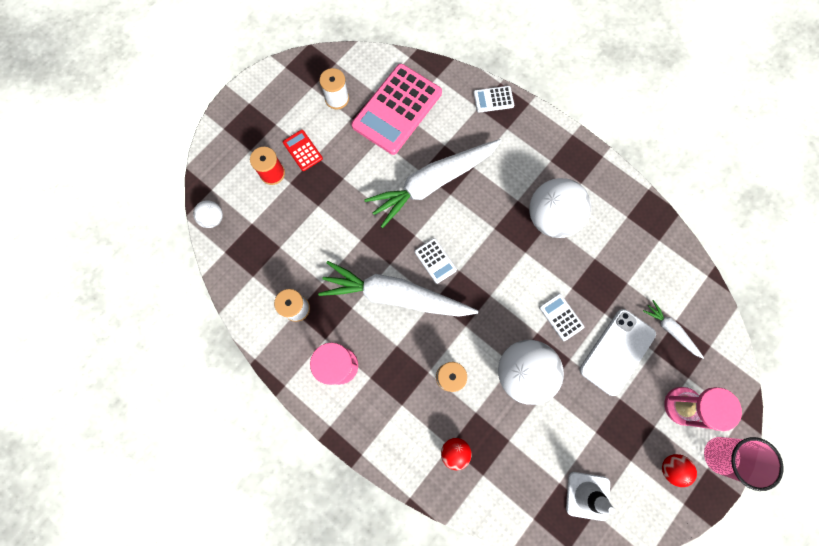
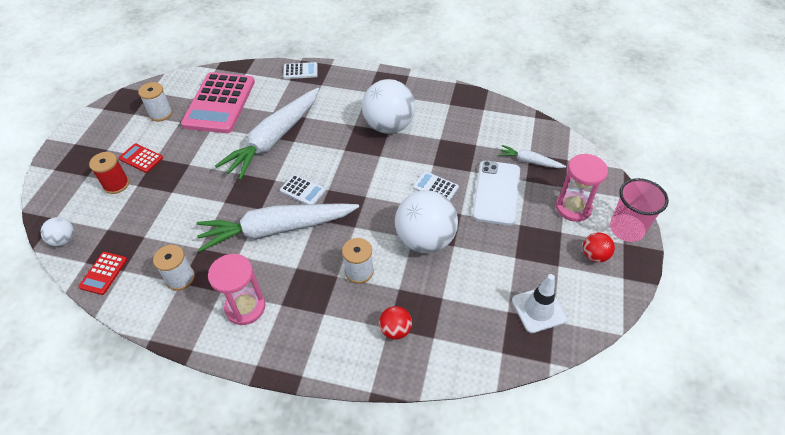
camera: 25 degrees left, 25 degrees down
(236, 271) = (103, 273): none -> red calculator
(493, 99) = (300, 71): white calculator -> white calculator turned 150 degrees counterclockwise

